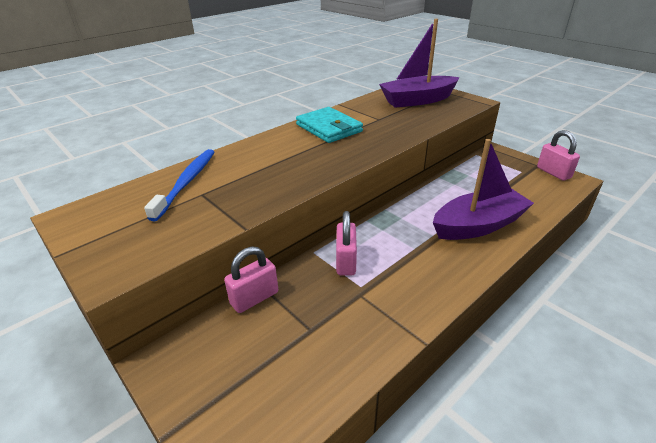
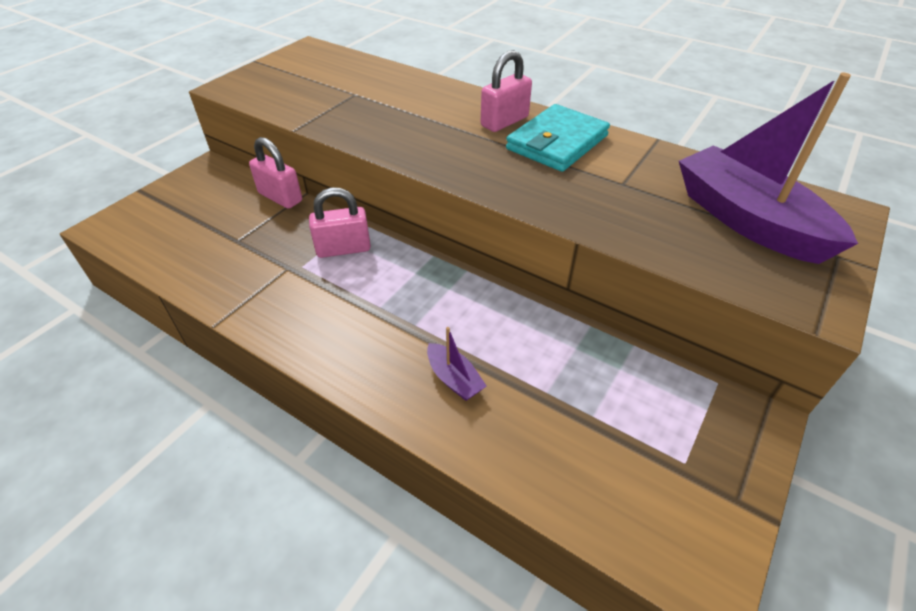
camera: 75 degrees right, 10 degrees up
(187, 182) = (375, 81): blue toothbrush -> none
(478, 225) = (454, 379): purple boat -> purple boat, size x0.43
(553, 173) = (714, 530): pink padlock -> pink padlock (504, 121)

